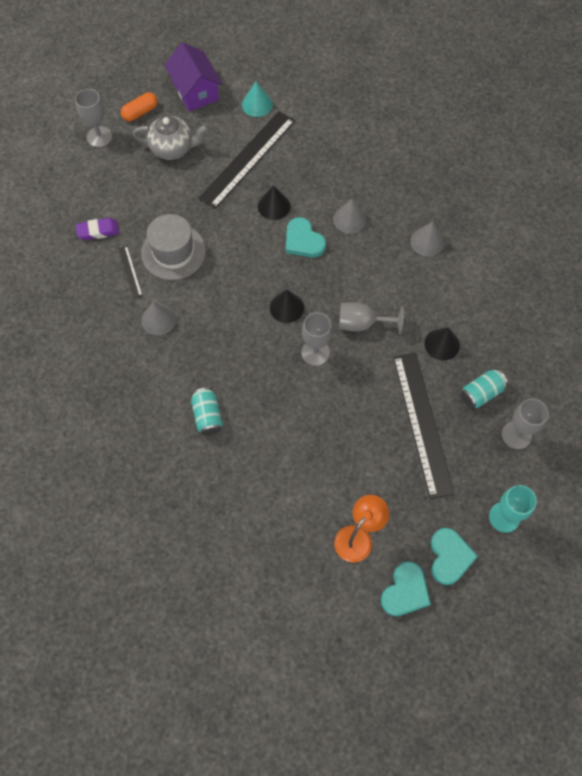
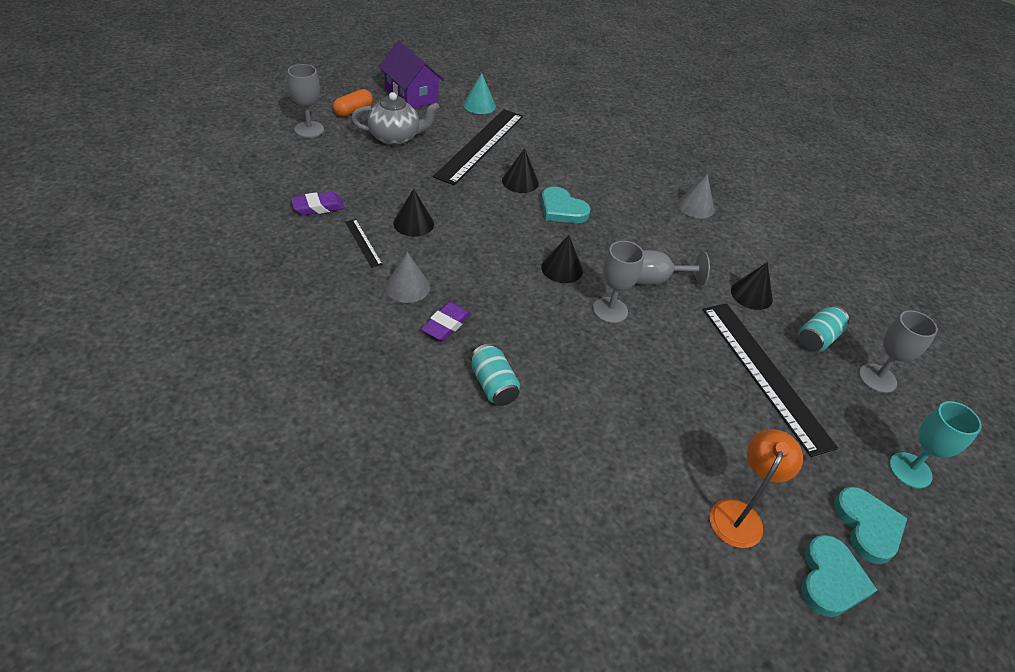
camera: 15 degrees left, 20 degrees down
(173, 252) = (413, 223): grey hat -> black cone
(182, 358) = (446, 325): none -> purple eraser
(349, 219) = (606, 190): grey cone -> none

